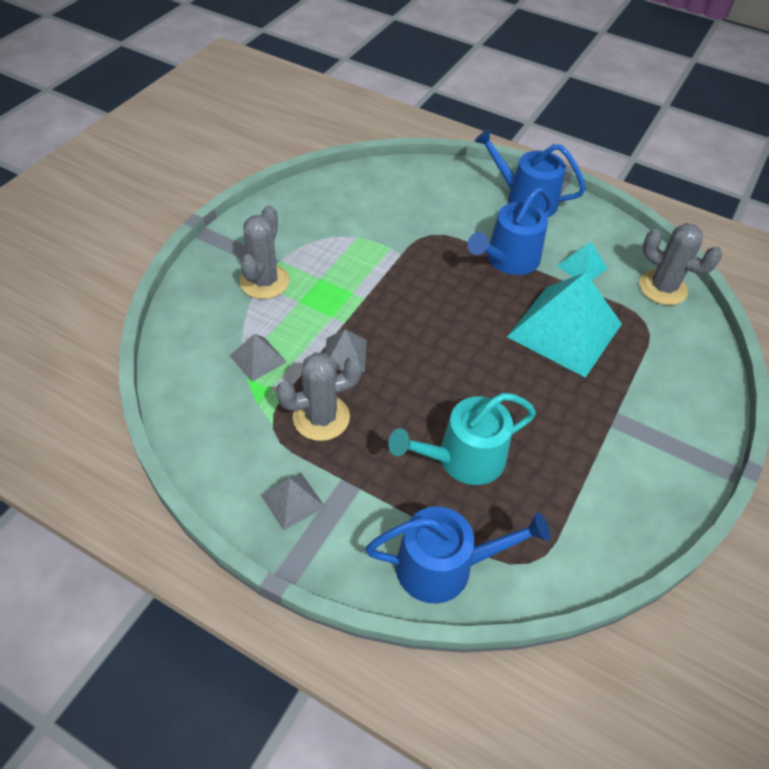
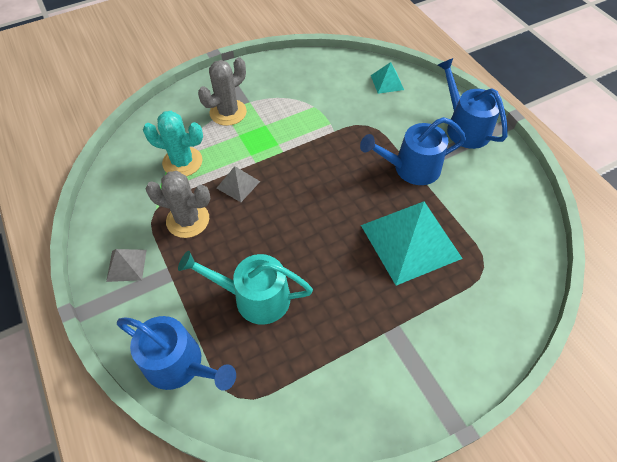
camera: 35 degrees right, 5 degrees up
(258, 358) = (182, 162): grey pyramid -> turquoise cactus
(581, 267) = (467, 199): turquoise pyramid -> turquoise pyramid (387, 82)
(662, 288) = (524, 246): grey cactus -> none

